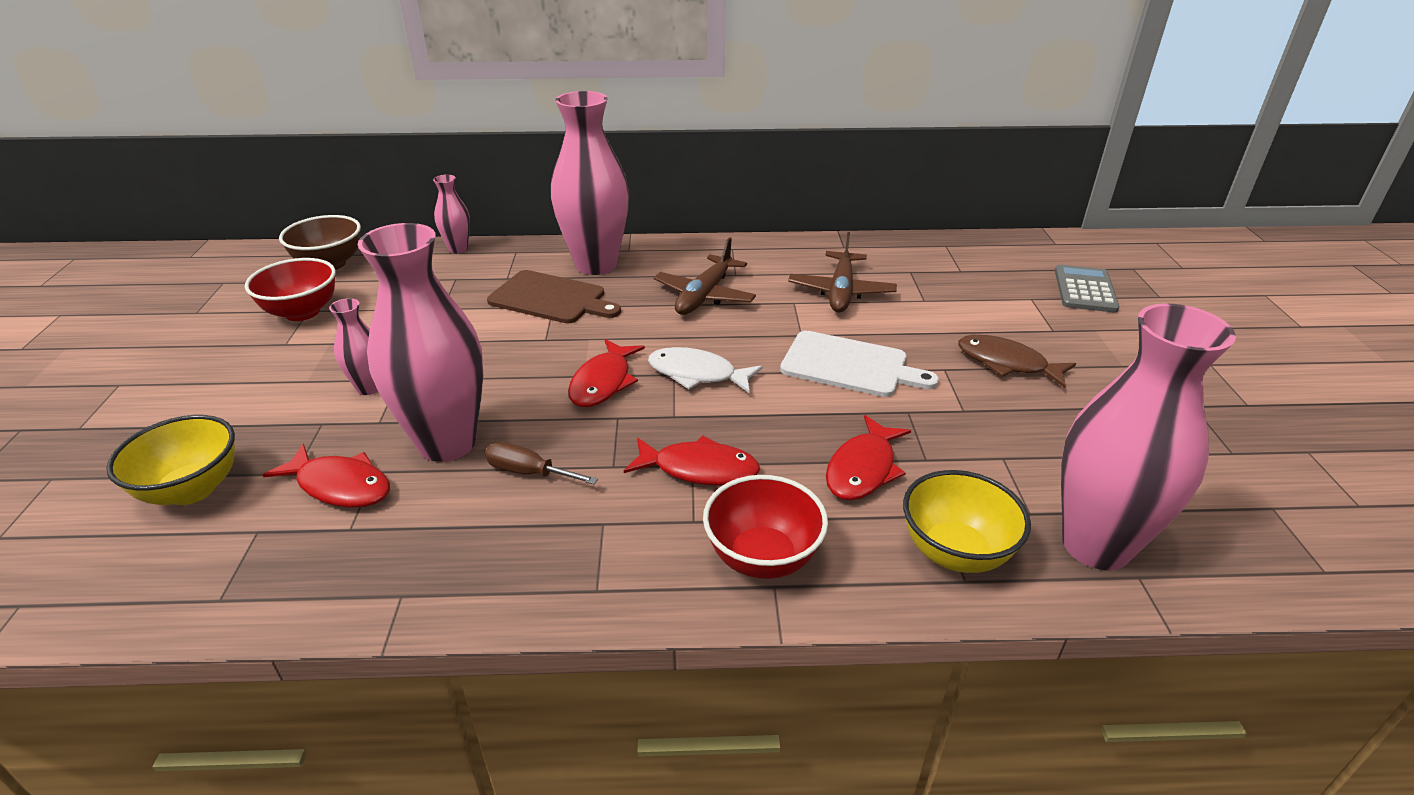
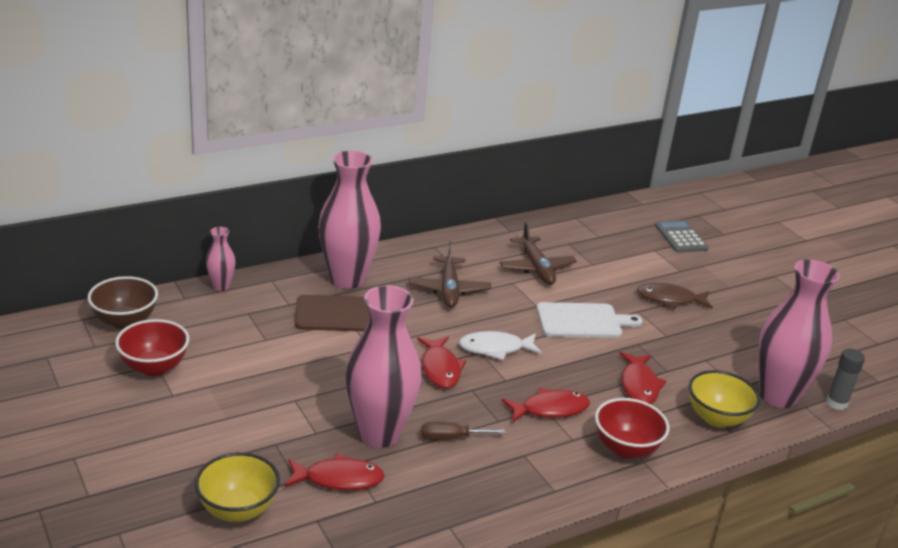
camera: 30 degrees left, 5 degrees down
(369, 388) = (280, 411): pink vase -> none
(1208, 587) = (836, 403): none -> grey glue stick

